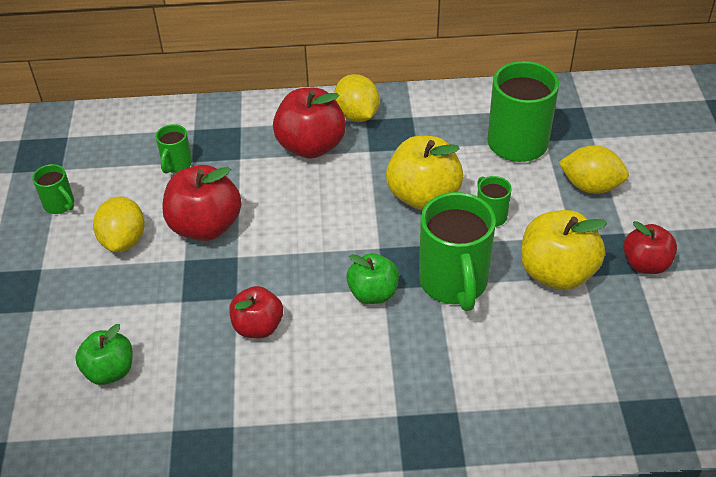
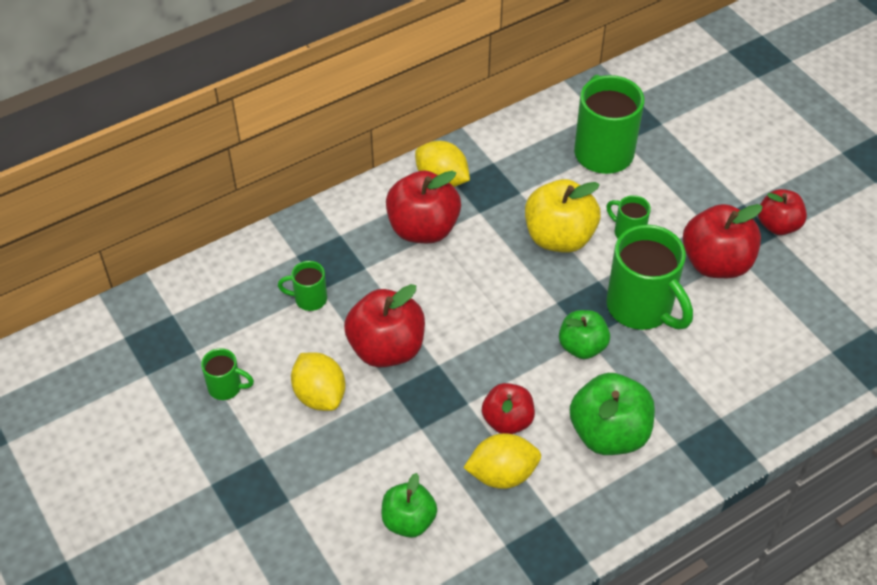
camera: 30 degrees left, 5 degrees up
(176, 165) = (309, 299): green mug -> green mug turned 105 degrees clockwise
(339, 377) = (609, 433): none -> green apple
(556, 273) = (716, 263): yellow apple -> red apple
(590, 186) = (690, 171): yellow lemon -> yellow lemon (502, 474)

